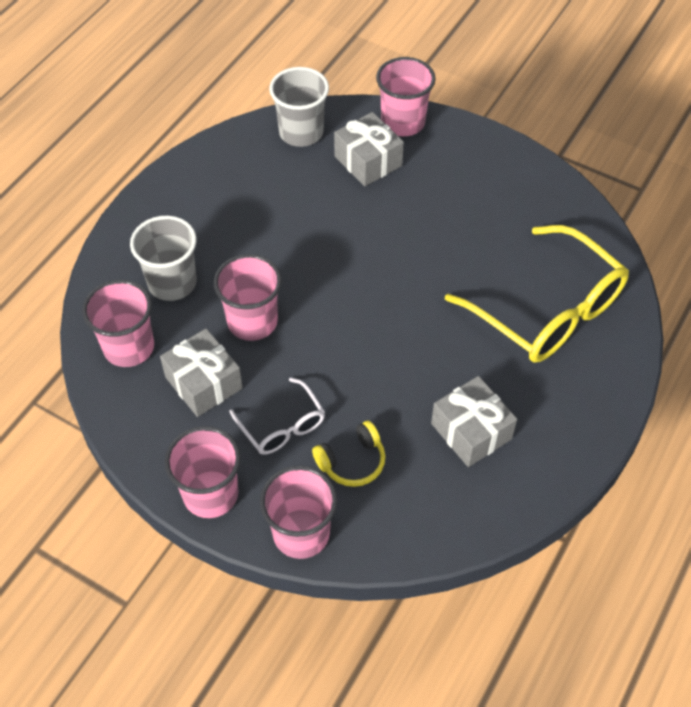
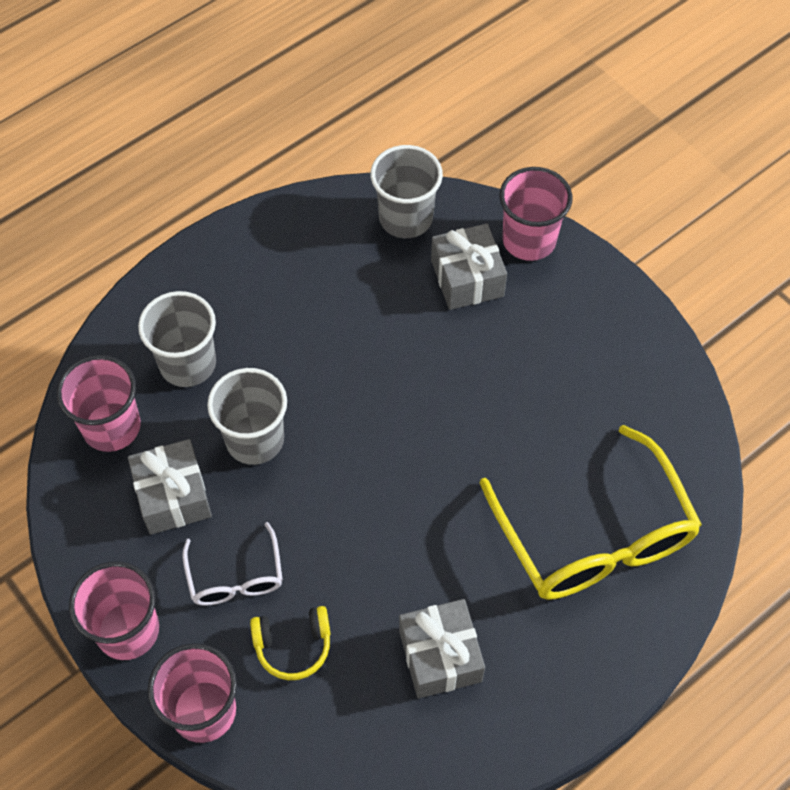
camera: 20 degrees right, 5 degrees up
(252, 321) = (255, 439): pink cup -> grey cup

